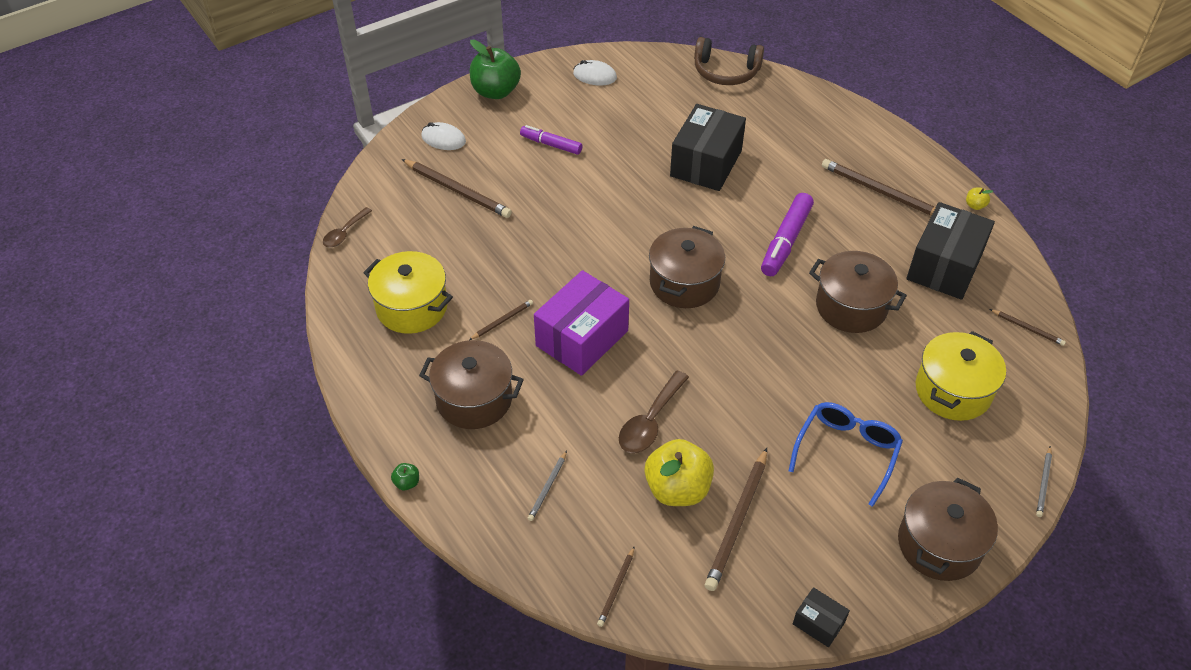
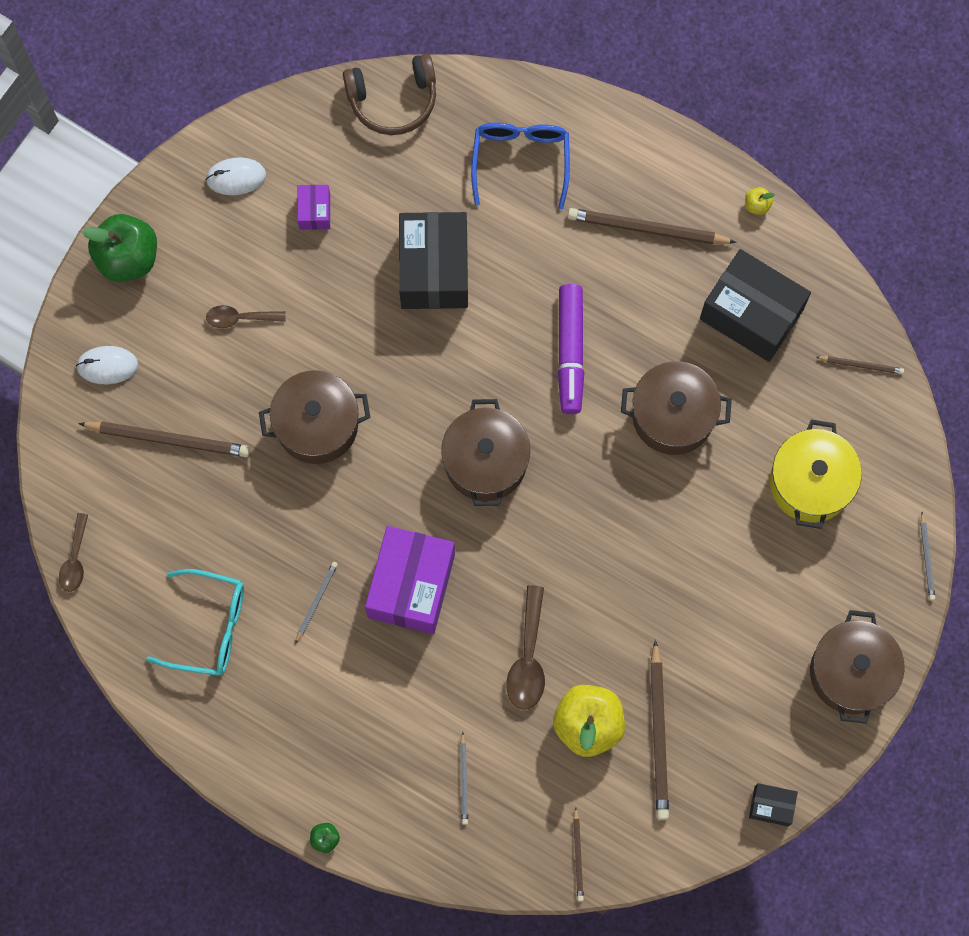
camera: 25 degrees left, 25 degrees up
(412, 307) = (210, 627): yellow pot -> turquoise glasses
(474, 399) = (339, 712): brown pot -> brown pot (317, 425)
(502, 321) = (316, 601): brown pencil -> grey pencil
(551, 144) = (240, 318): purple marker -> brown spoon
(638, 108) = (314, 211): none -> purple box
(847, 451) = (732, 606): blue glasses -> blue glasses (521, 160)
(944, 266) = (751, 314): black box -> black box turned 60 degrees counterclockwise

